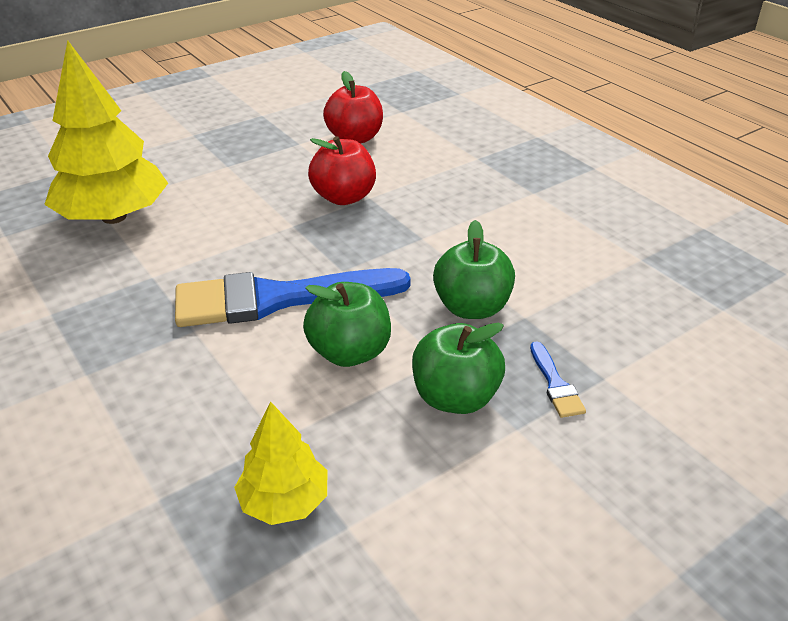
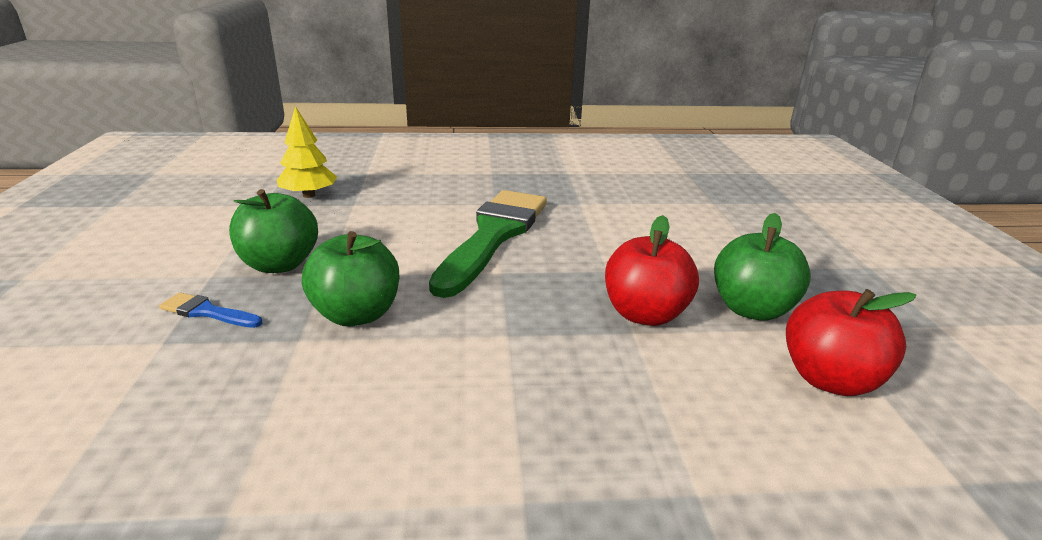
camera: 120 degrees right, 10 degrees down
(114, 217) = (688, 205): yellow tree -> none
(279, 299) = (493, 236): blue brush -> green brush
(349, 352) = (391, 243): green apple -> green apple (752, 309)

